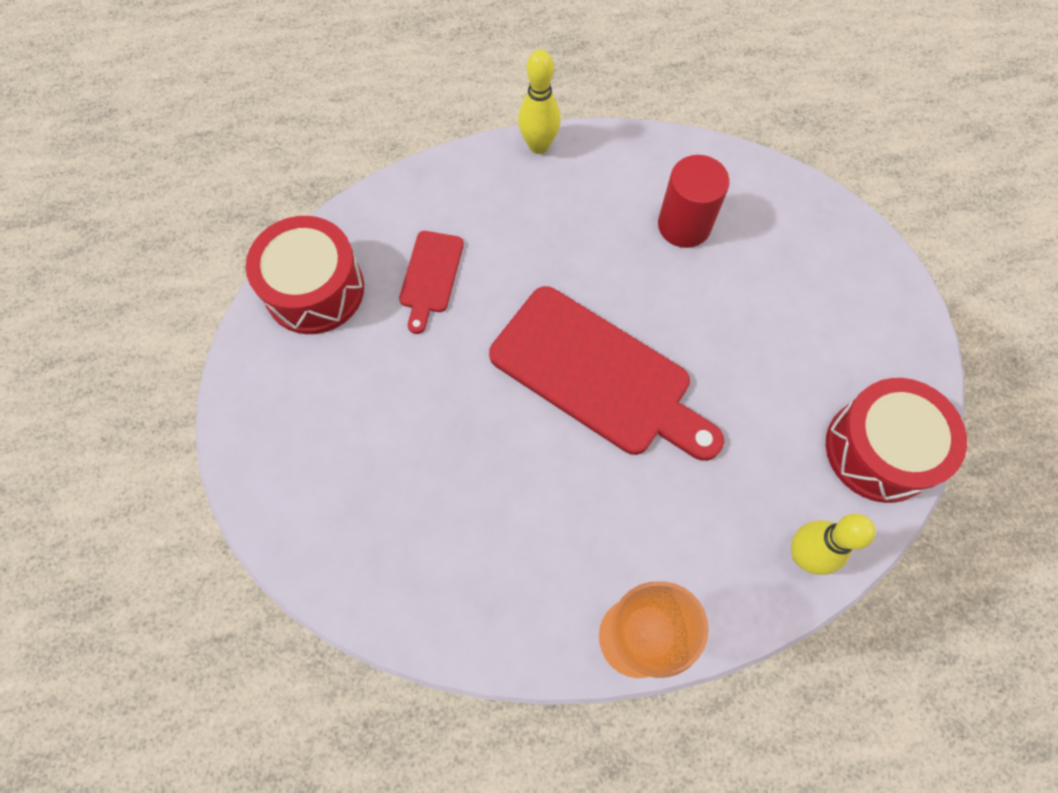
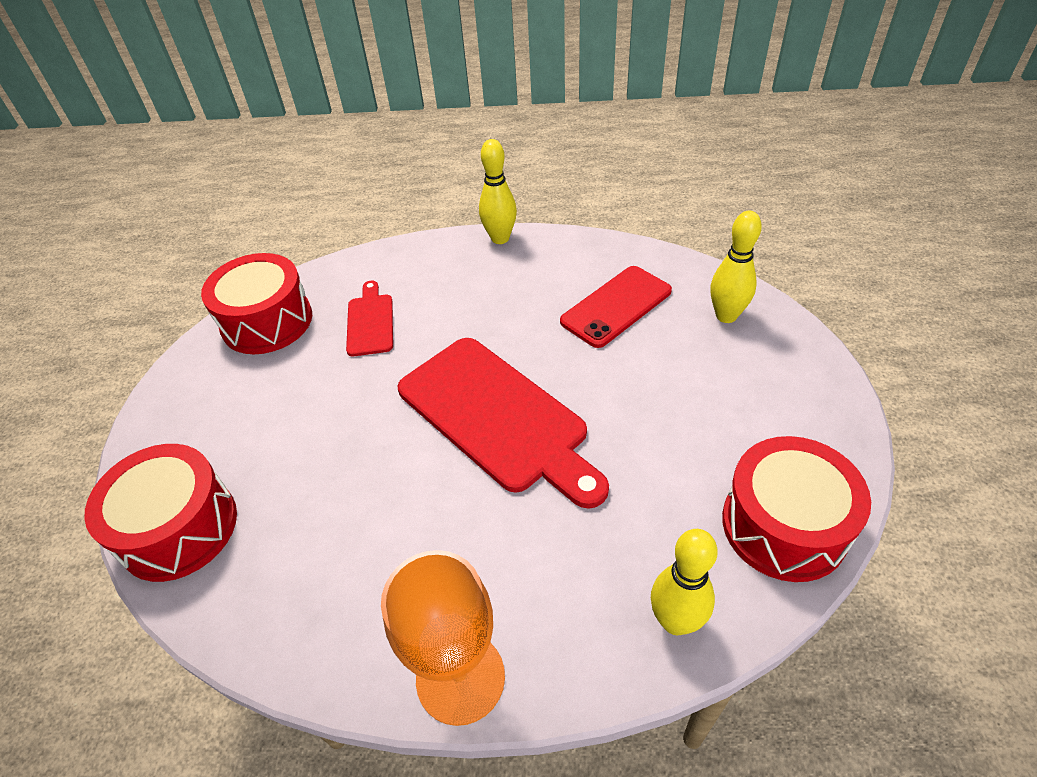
camera: 15 degrees right, 20 degrees down
(323, 543) = (178, 528): none -> red drum
(430, 276) = (370, 322): red cutting board -> red cutting board turned 150 degrees clockwise
(684, 225) = (616, 306): red cylinder -> red phone
(795, 224) = (726, 316): none -> yellow bowling pin

